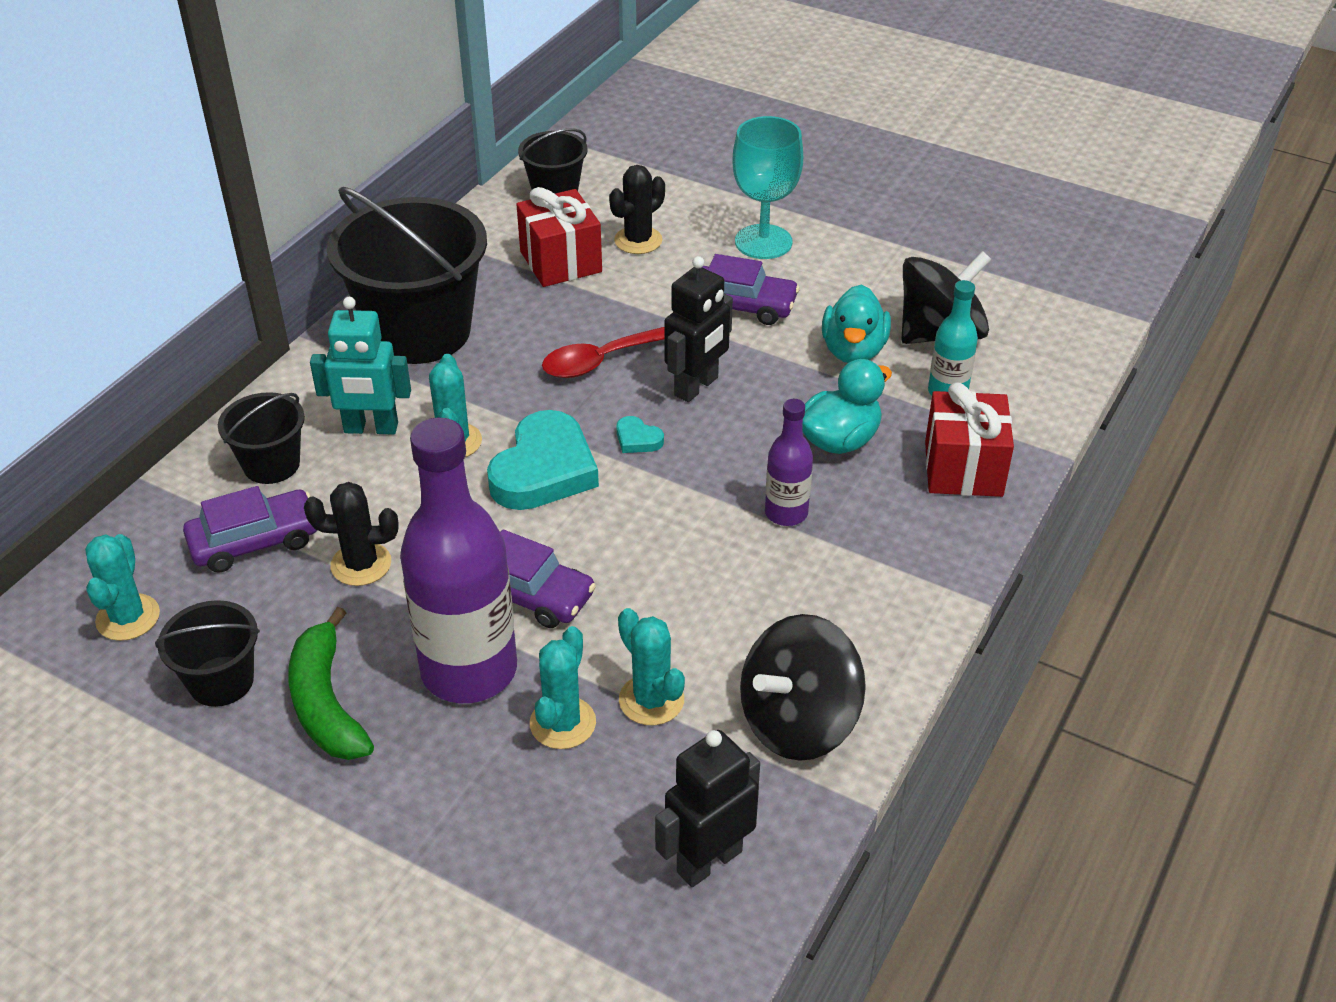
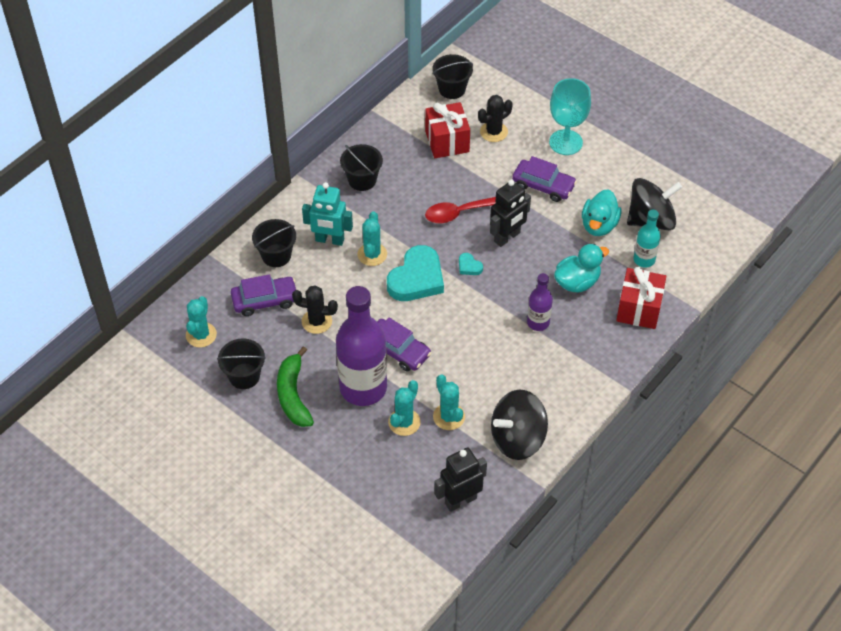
camera: 10 degrees right, 10 degrees up
(419, 331) = (362, 180): black bucket -> black bucket, size x0.50

